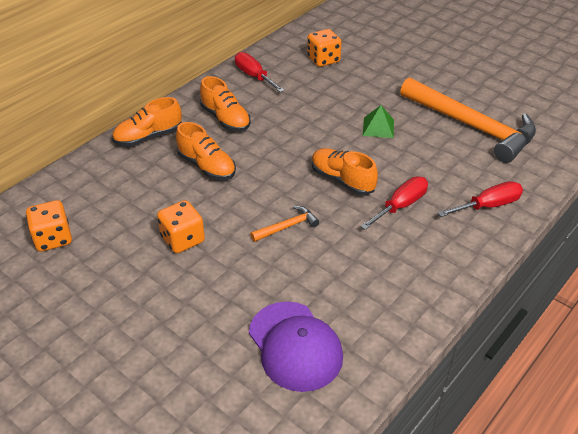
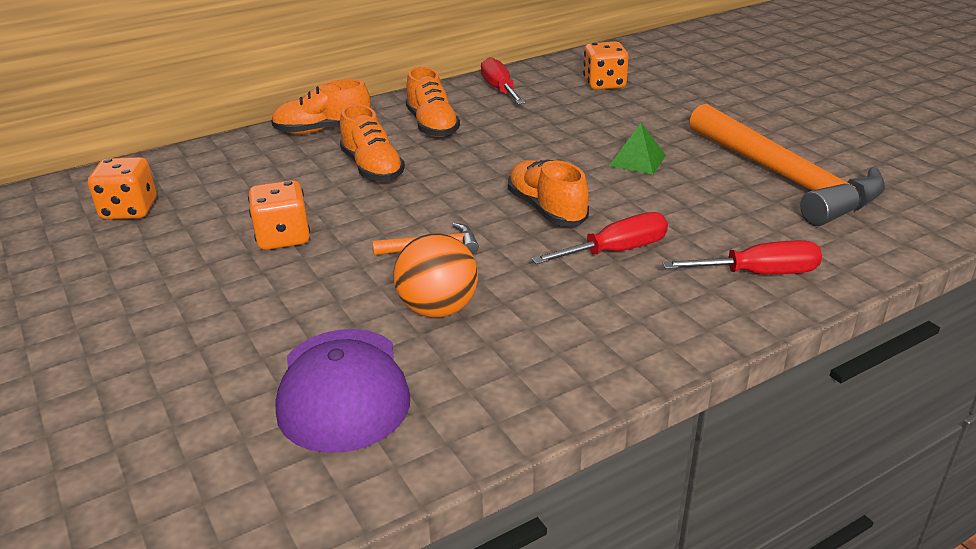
camera: 20 degrees right, 10 degrees down
(318, 274) = (438, 309): none -> orange ball

